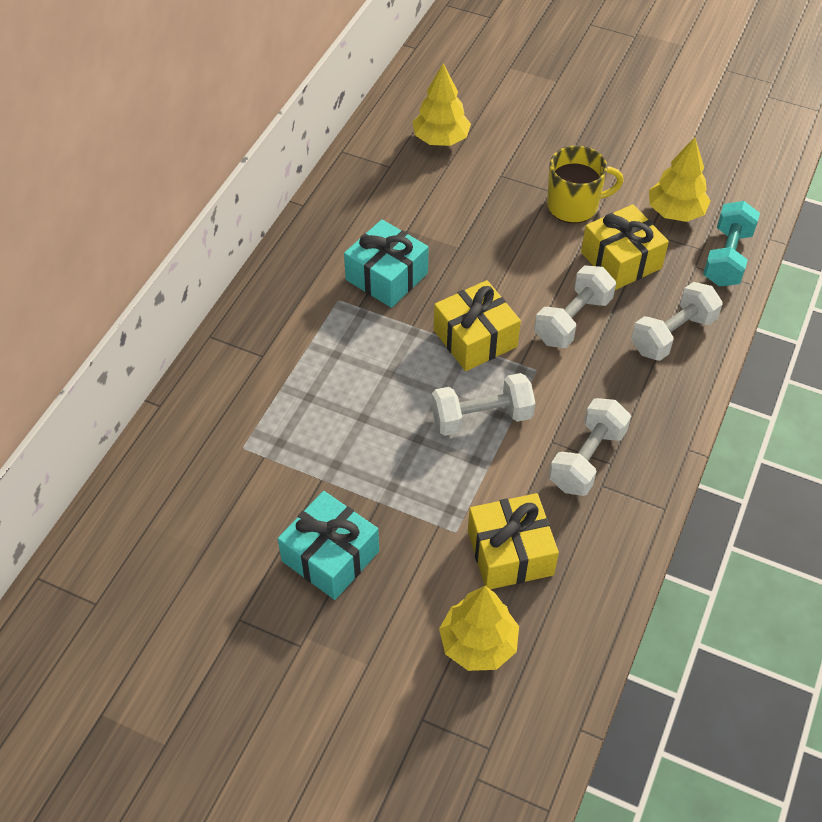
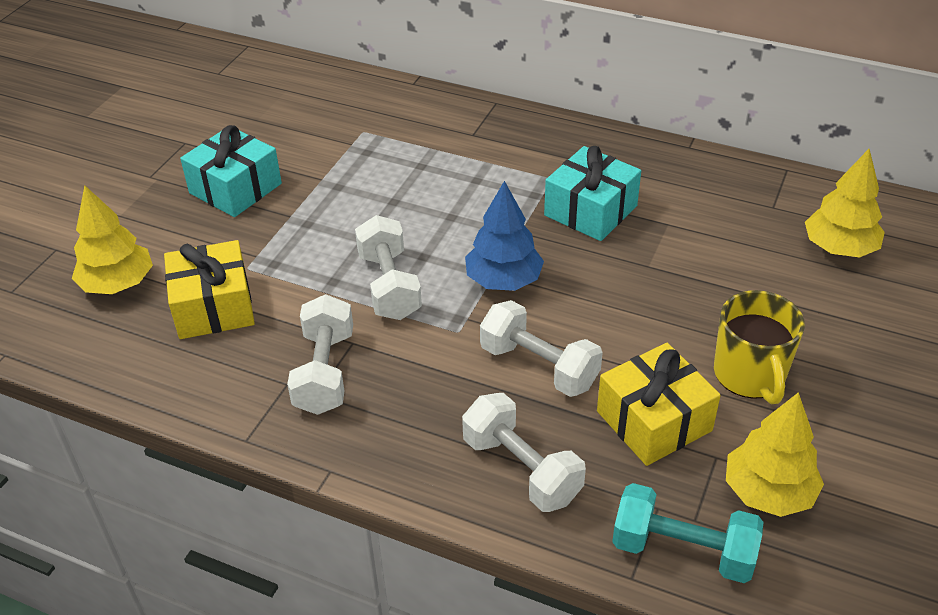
camera: 90 degrees right, 10 degrees down
(475, 338) = (503, 280): yellow gift -> blue tree
(587, 459) = (324, 372): white dumbbell -> white dumbbell turned 60 degrees clockwise

